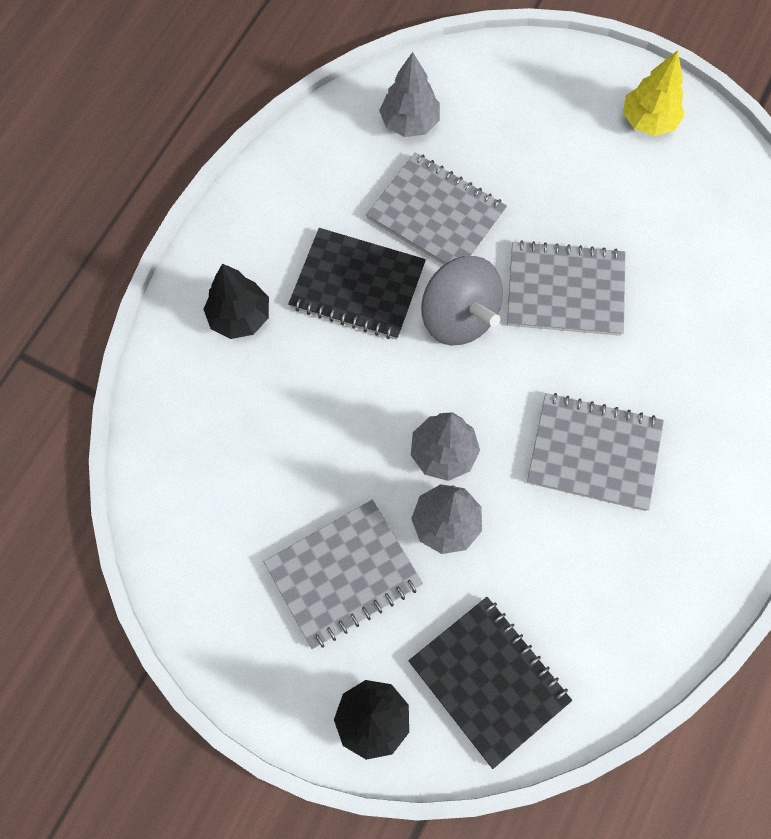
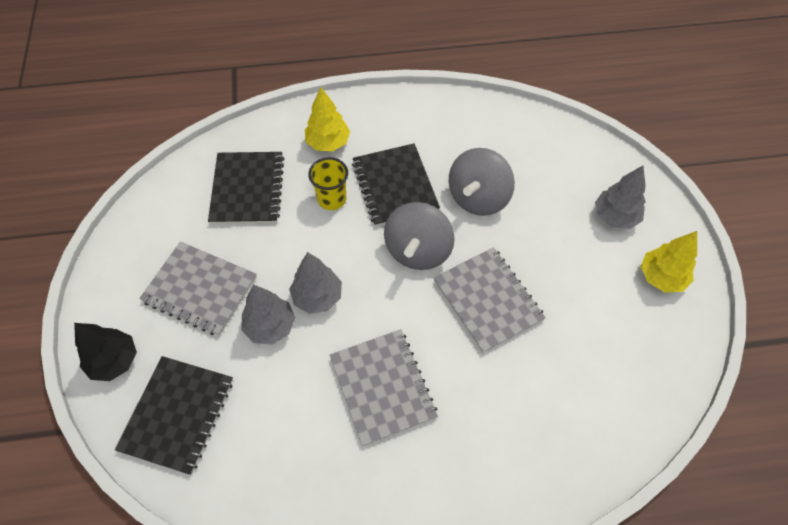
camera: 55 degrees right, 10 degrees down
(238, 445) = (247, 189): none -> black notebook
(240, 317) = (328, 143): black tree -> yellow tree
(325, 361) = (332, 199): none -> yellow cup
(410, 123) = (528, 148): grey tree -> grey tree (615, 216)
(436, 214) = (478, 197): grey notebook -> grey spinning top

